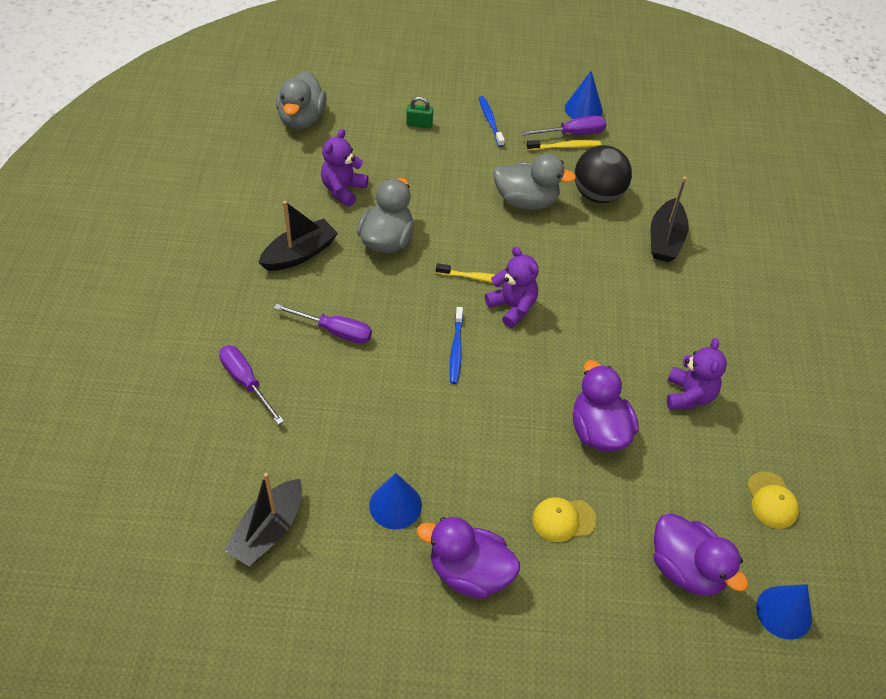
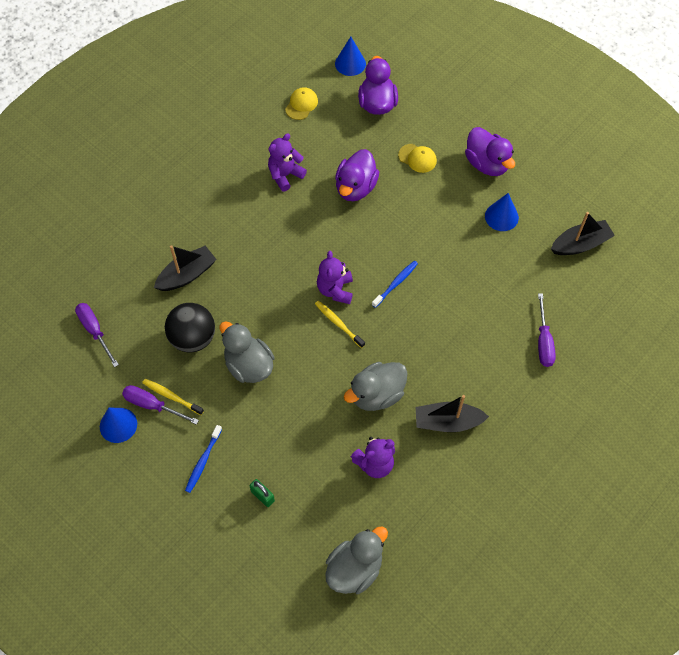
camera: 140 degrees left, 10 degrees up
(335, 331) = (464, 343): purple screwdriver -> purple screwdriver (95, 331)

